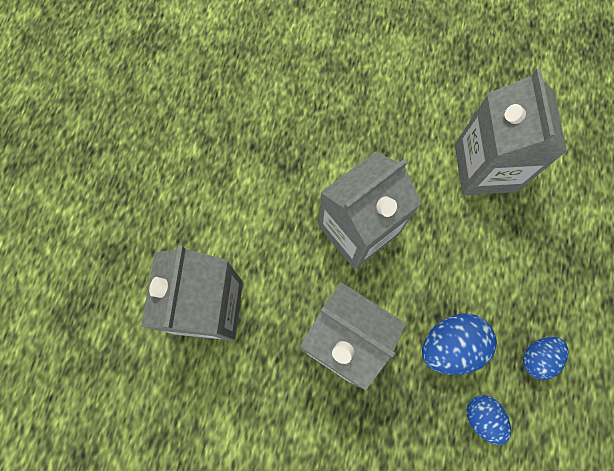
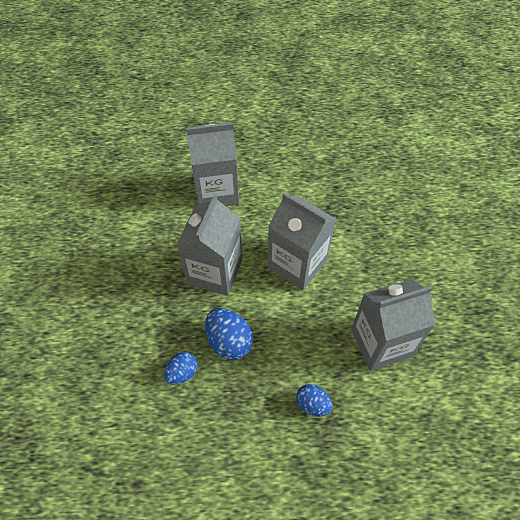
camera: 75 degrees right, 15 degrees down
(537, 357) = (236, 407): blue egg -> blue egg (312, 404)

